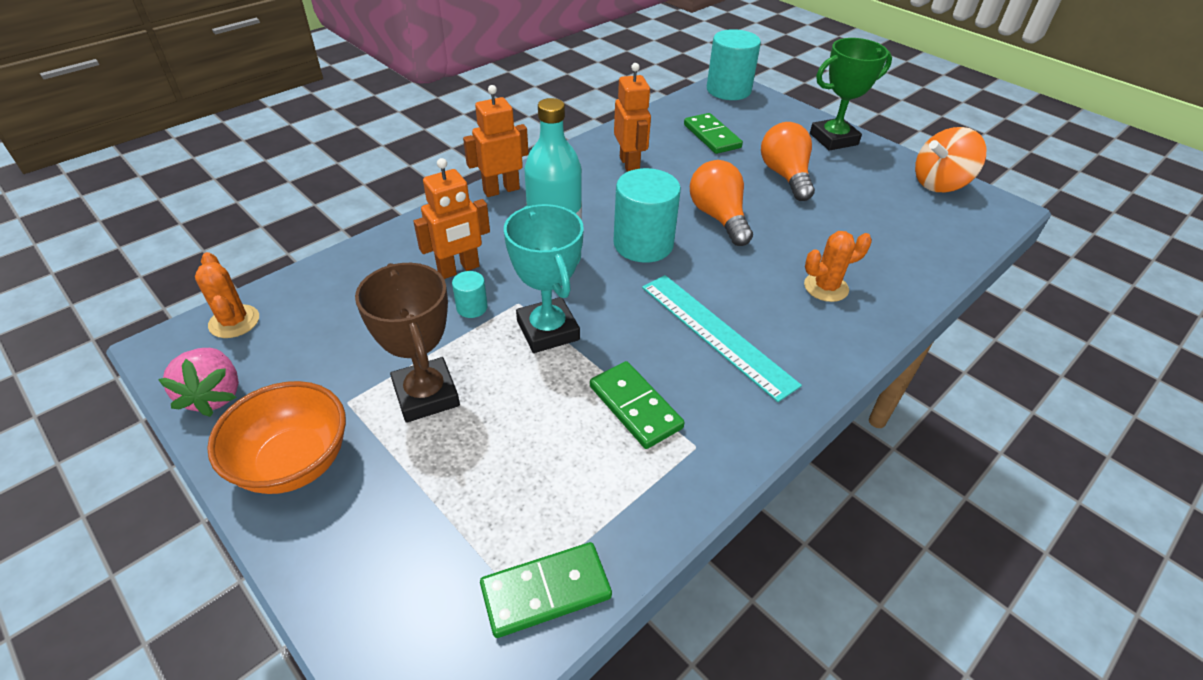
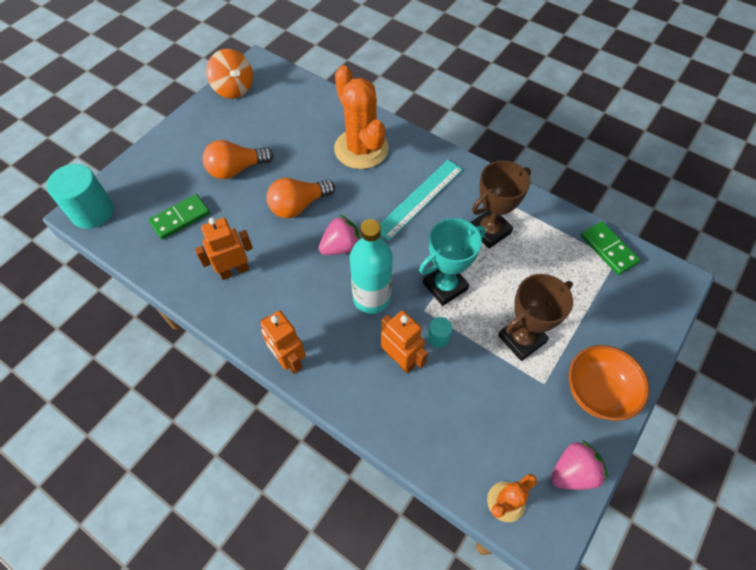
camera: 100 degrees left, 15 degrees up
(635, 407) = (489, 231): green domino -> brown trophy
(643, 244) = (341, 247): turquoise cylinder -> pink strawberry
(826, 287) = (361, 149): orange cactus -> orange cactus, size x2.01
(833, 139) = (177, 141): green trophy -> none

